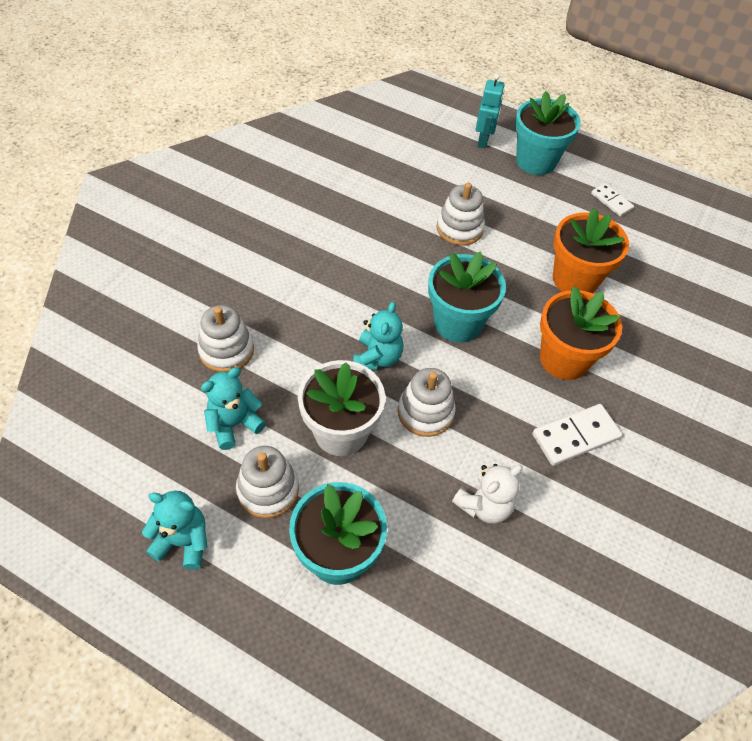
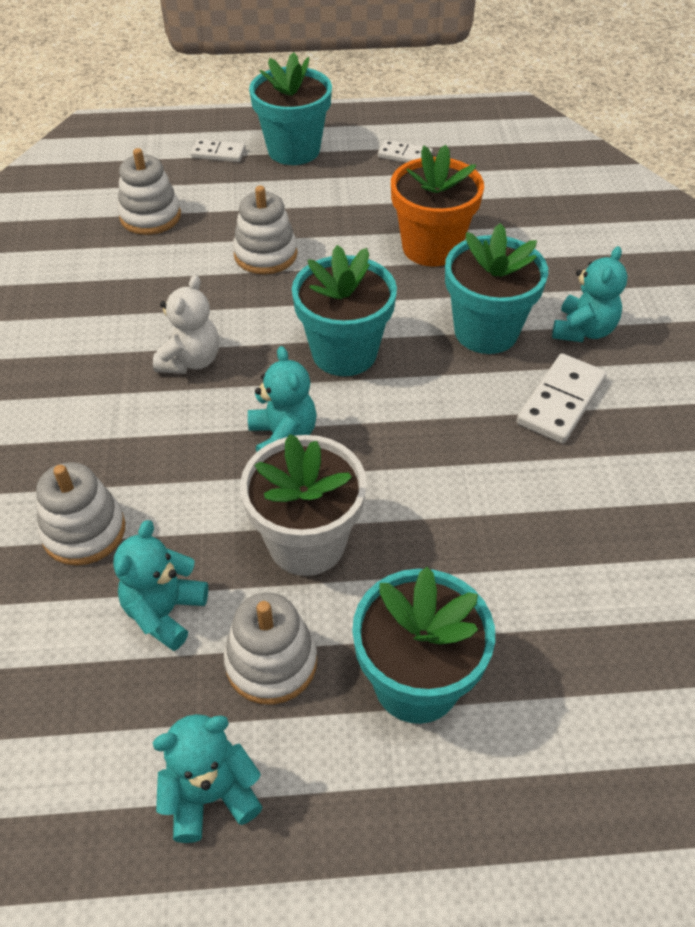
camera: 30 degrees left, 5 degrees down
(425, 412) = (386, 465): white stacking toy -> white stacking toy (150, 216)
(483, 141) = (218, 153): turquoise robot -> white domino
(484, 505) = (529, 526): white teddy bear -> white teddy bear (190, 360)
(564, 359) = (486, 331): orange flower pot -> turquoise flower pot
(634, 396) = (583, 330): none -> turquoise teddy bear

